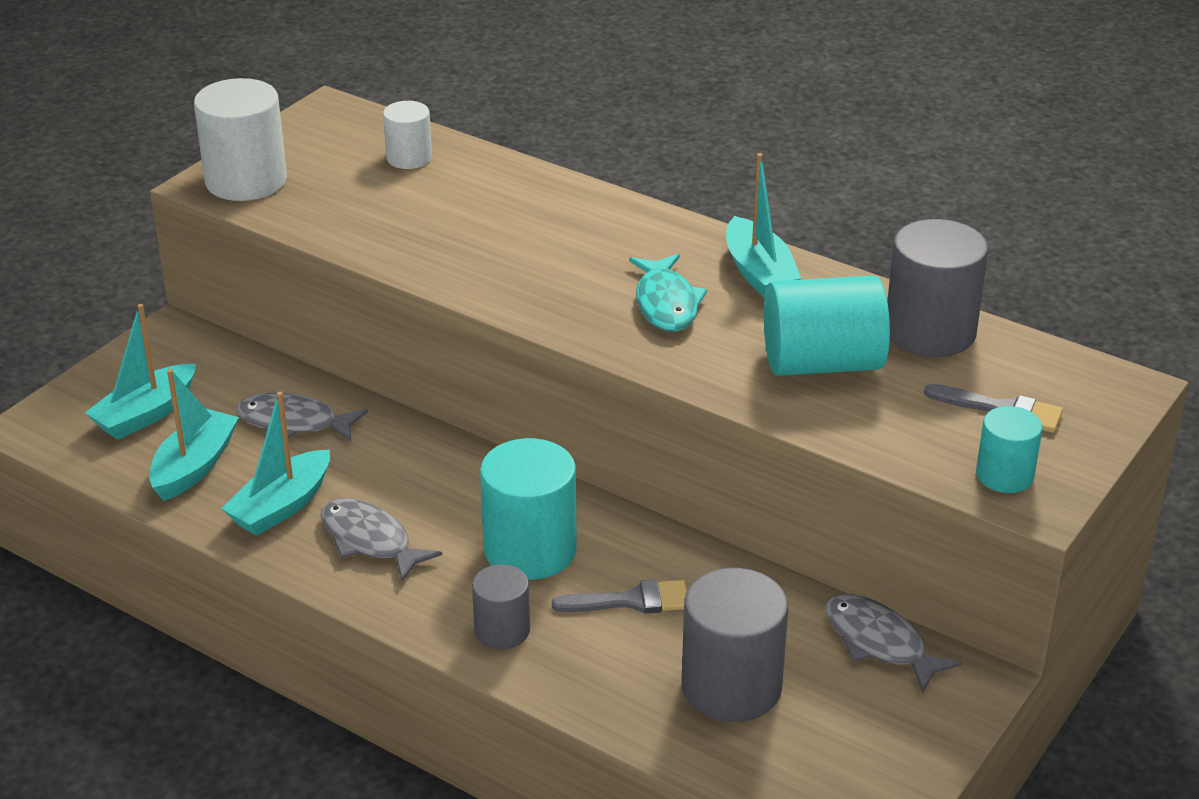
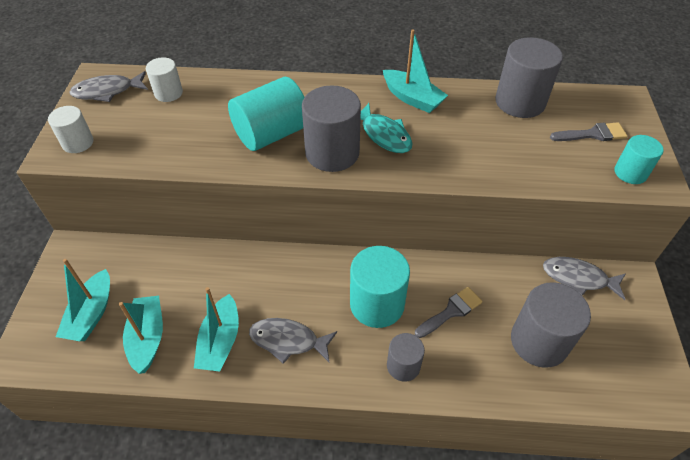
camera: 30 degrees left, 15 degrees up
(246, 181) = (78, 143): white cylinder -> white cylinder, size x0.57
(294, 423) = (187, 279): grey fish -> grey fish (107, 91)
(569, 300) = (332, 153): none -> grey cylinder
(822, 363) = (490, 141): turquoise cylinder -> turquoise cylinder (271, 134)

